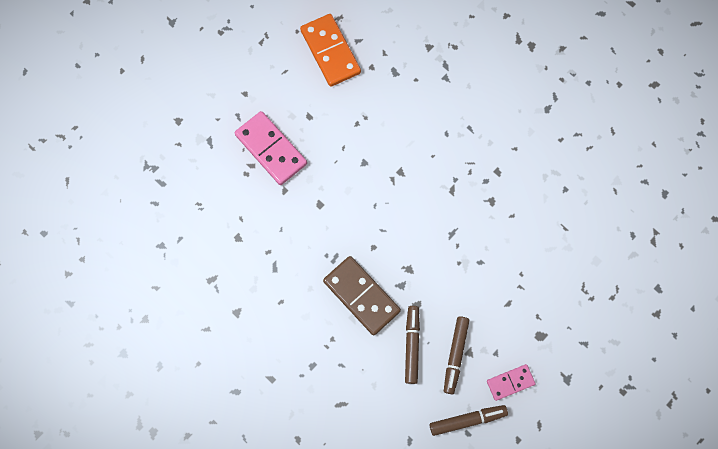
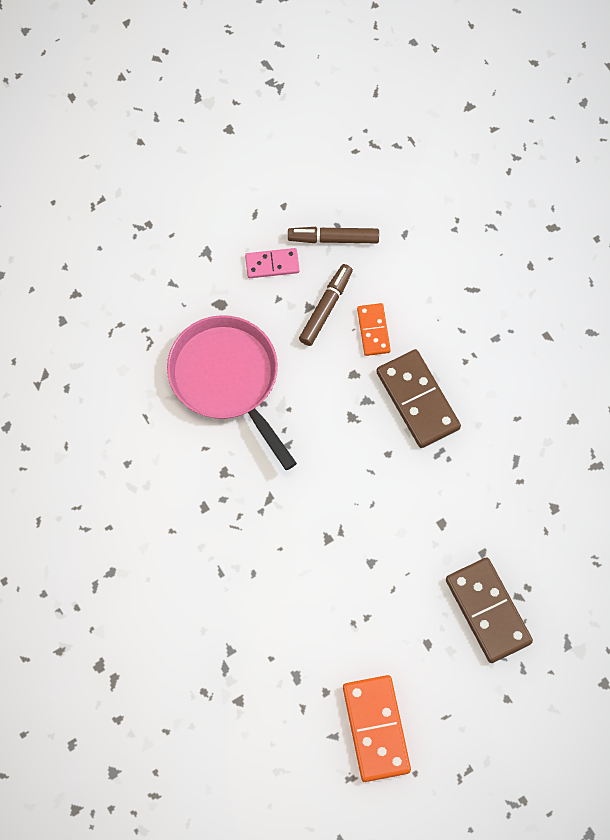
camera: 165 degrees left, 5 degrees down
(271, 149) = (488, 611): pink domino -> brown domino
(411, 346) = (373, 330): brown marker -> orange domino
(513, 274) = (227, 379): none -> pink pan

